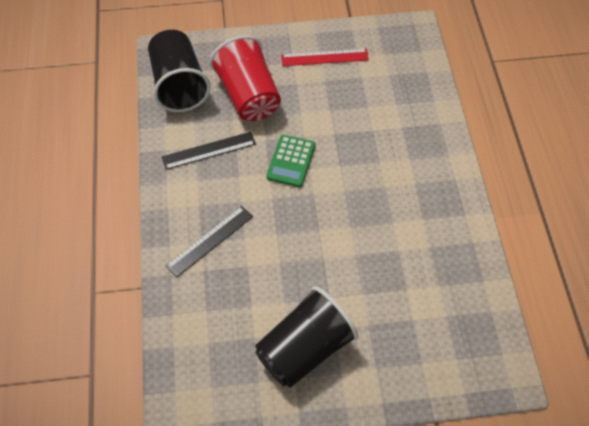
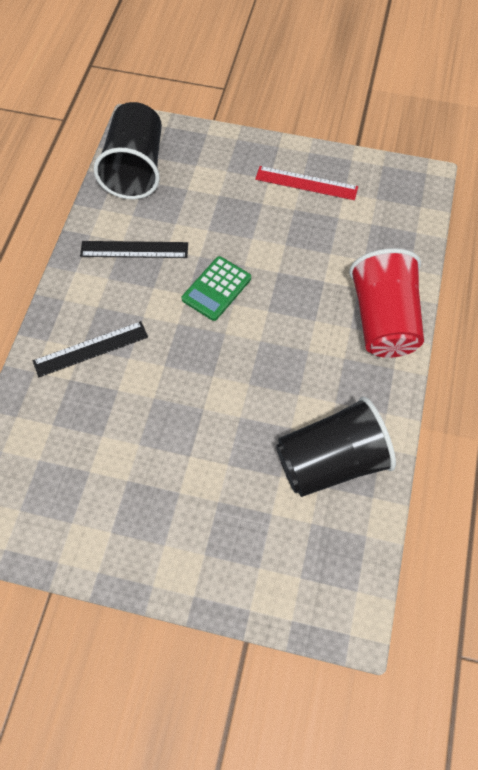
camera: 20 degrees right, 5 degrees up
(248, 95) = (203, 202): red cup -> red cup (383, 320)
(304, 349) = (136, 504): black cup -> black cup (331, 462)

